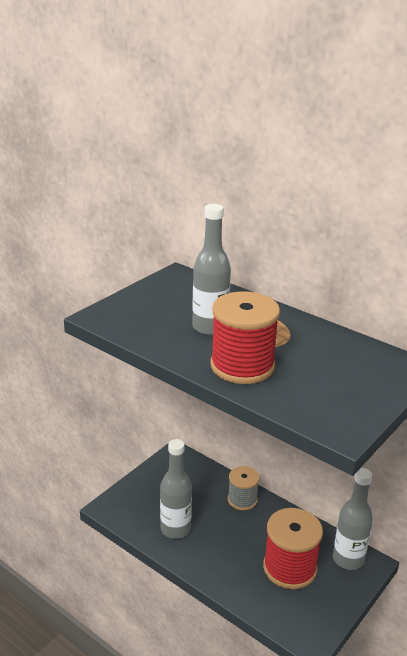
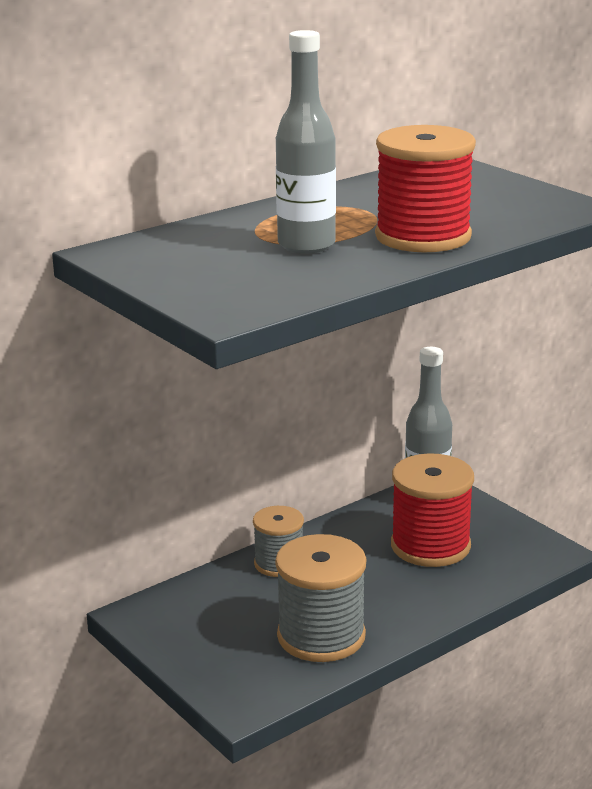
camera: 75 degrees left, 5 degrees down
(175, 529) = (321, 636): grey bottle -> grey spool

